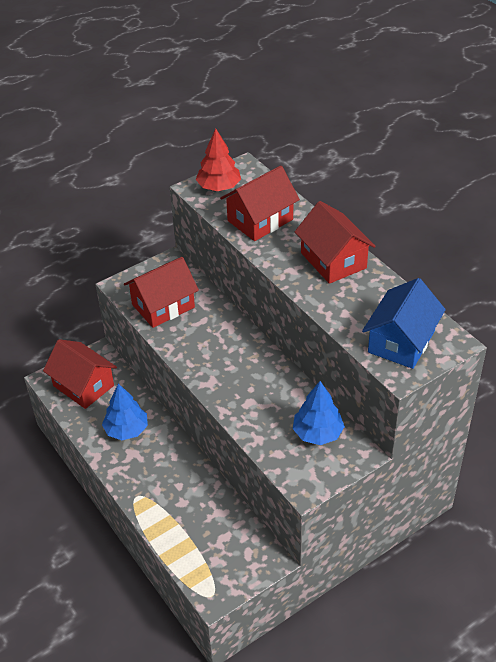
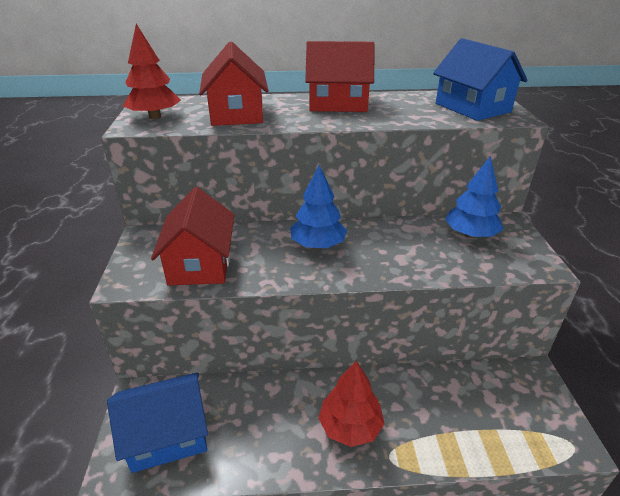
camera: 60 degrees left, 10 degrees down
(83, 386) = (168, 435): red house -> blue house
(126, 430) = (278, 420): blue tree -> blue tree (318, 245)
(146, 467) = (350, 426): none -> red tree

